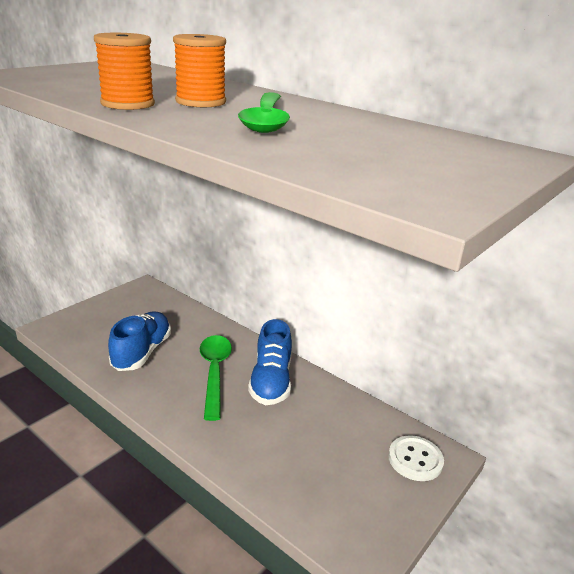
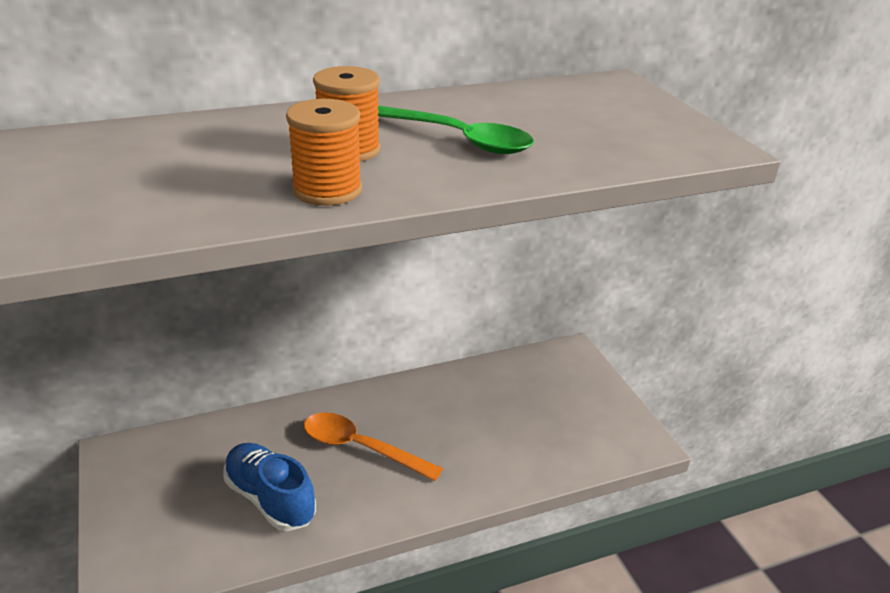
camera: 60 degrees left, 5 degrees up
(214, 372) = (360, 447): green spoon -> orange spoon
(271, 381) = (408, 411): blue shoe -> none
(415, 459) = (567, 369): white button -> none

